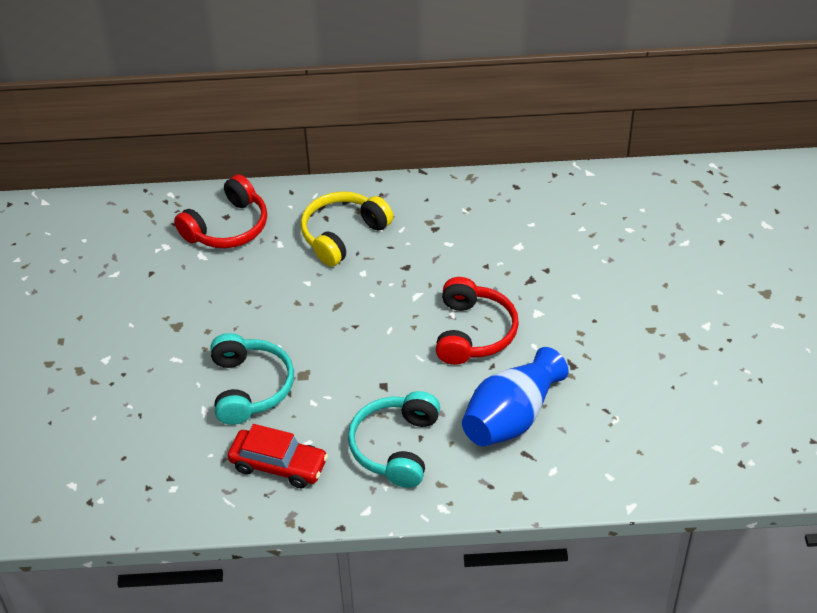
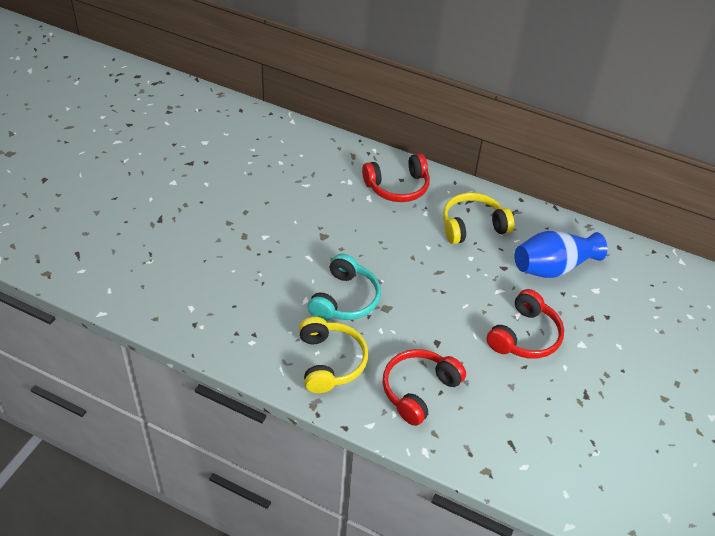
camera: 25 degrees right, 0 degrees up
(278, 465) = (330, 362): red car -> yellow headphones
(395, 447) = (419, 390): turquoise headphones -> red headphones
(511, 417) = (516, 411): blue vase -> blue vase (553, 267)

